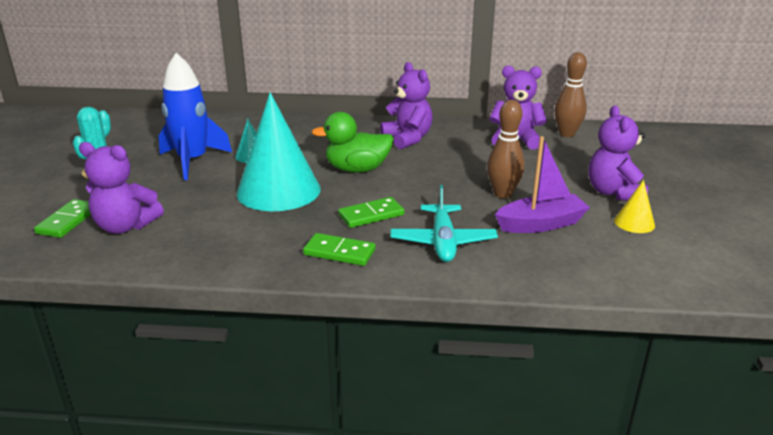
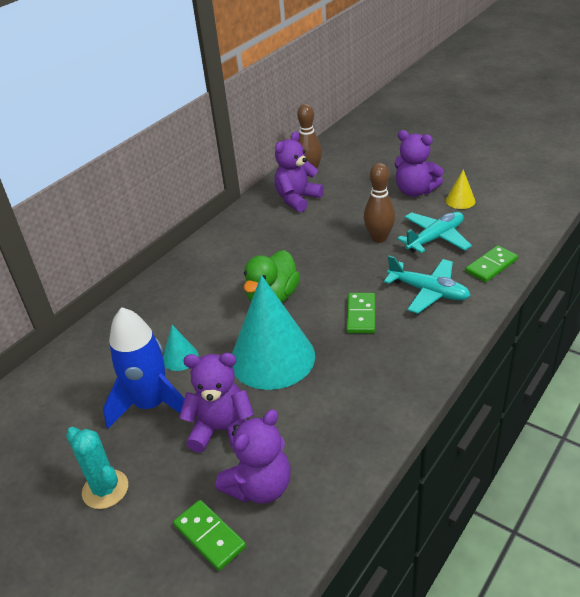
camera: 55 degrees left, 10 degrees up
(339, 252) = (408, 350): green domino -> green domino (491, 266)
(408, 139) = (240, 250): purple teddy bear -> purple teddy bear (222, 430)
(541, 224) = (435, 238): purple boat -> turquoise plane

